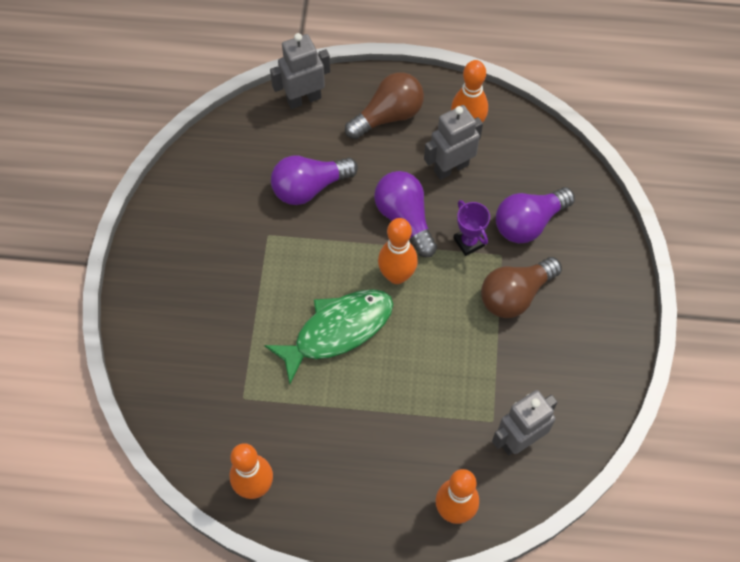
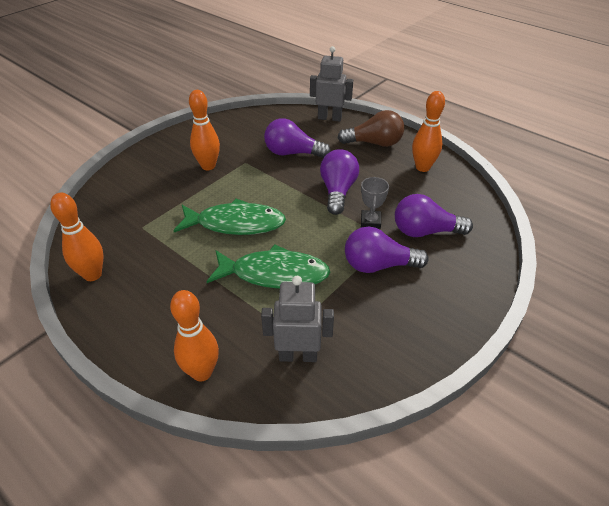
camera: 35 degrees right, 20 degrees down
(397, 275) = (303, 215): orange bowling pin -> orange bowling pin (208, 166)
(429, 368) = (274, 274): none -> green fish
(451, 167) = (393, 181): grey robot -> none
(469, 242) = (370, 221): purple trophy -> grey trophy
(515, 295) = (378, 265): brown light bulb -> purple light bulb

